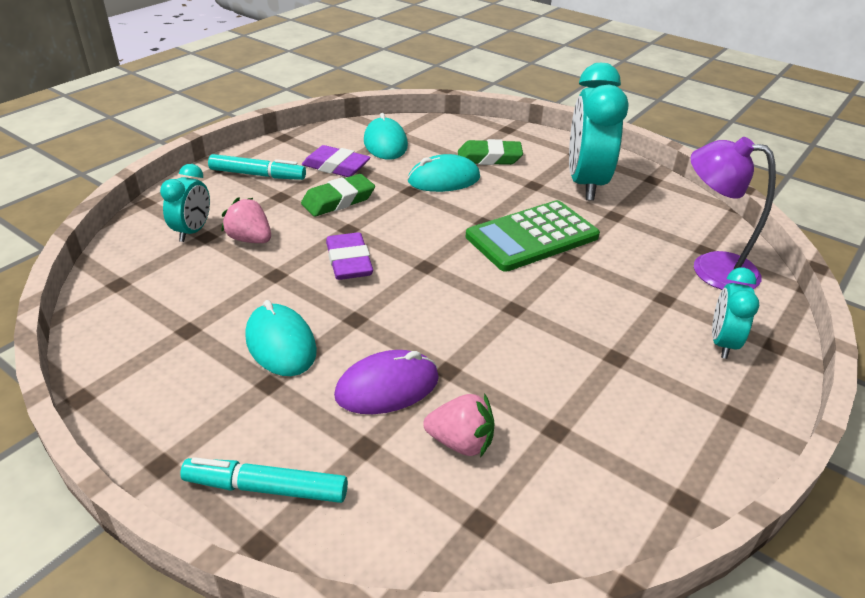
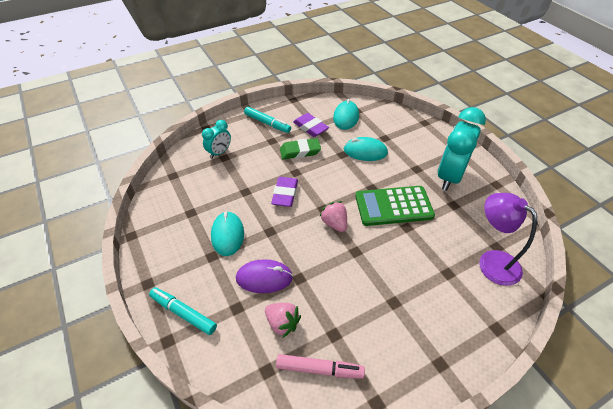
camera: 25 degrees right, 10 degrees up
(250, 239) = (243, 165): pink strawberry -> pink strawberry (334, 224)
(489, 158) = (401, 142): green eraser -> none
(565, 487) = (319, 369): none -> pink marker
(722, 343) = (464, 315): turquoise clock -> none

